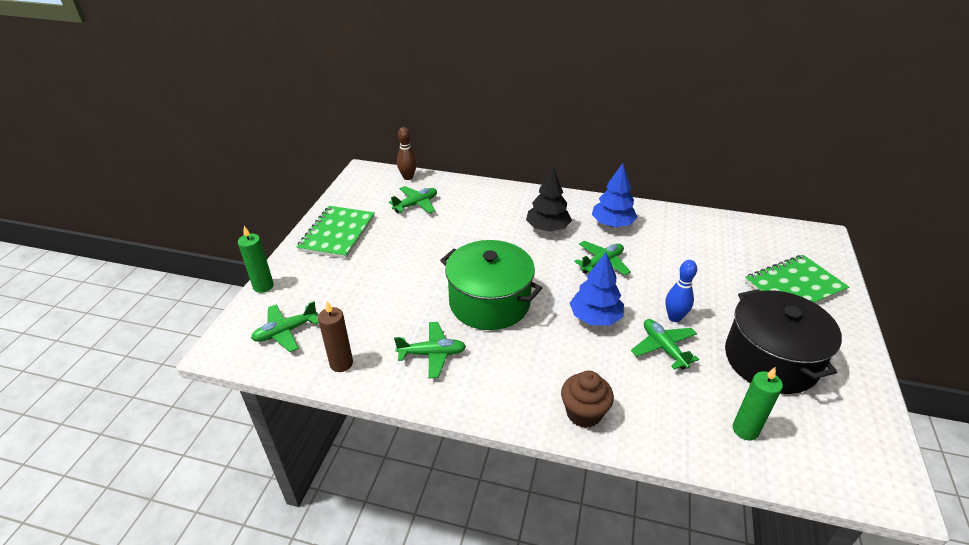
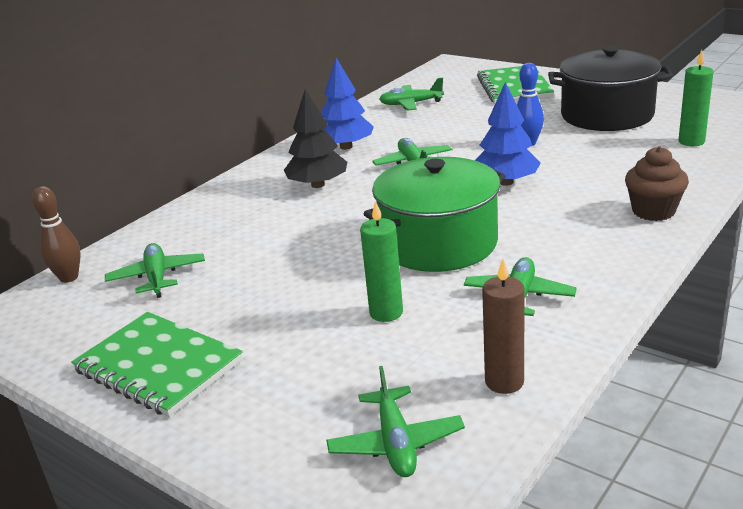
camera: 65 degrees left, 10 degrees down
(263, 286) = (242, 471): green candle -> green candle (386, 313)
(663, 348) = (571, 156): green plane -> green plane (411, 104)

